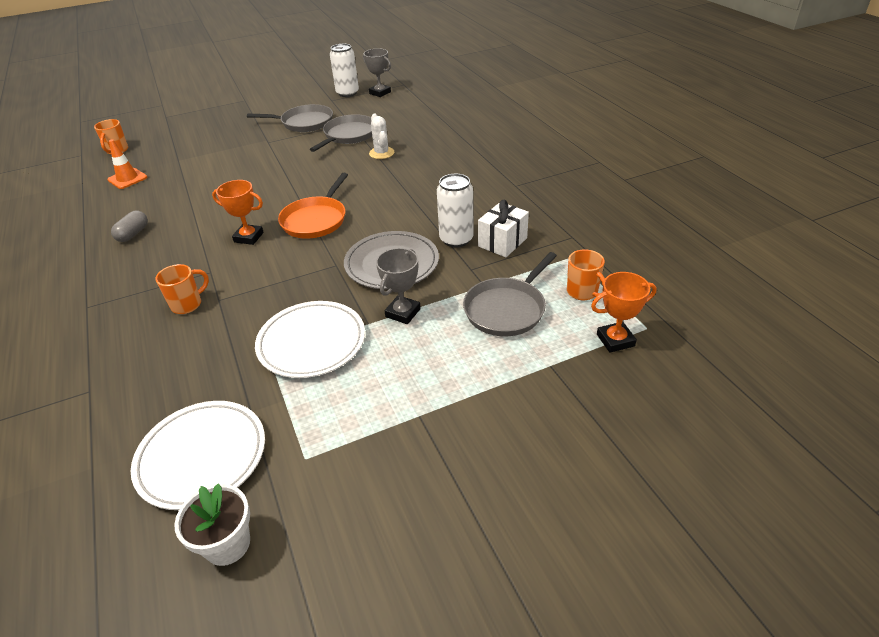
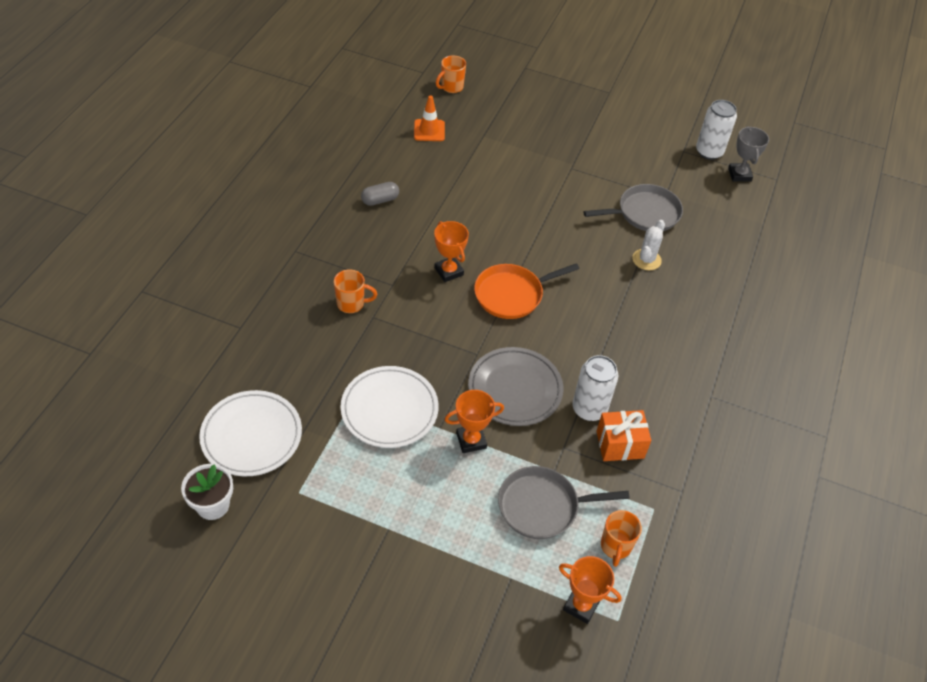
camera: 40 degrees right, 10 degrees up
(304, 123) = (626, 165): grey pan -> none
(403, 313) = (471, 440): grey trophy -> orange trophy
(502, 242) = (620, 444): white gift -> orange gift

